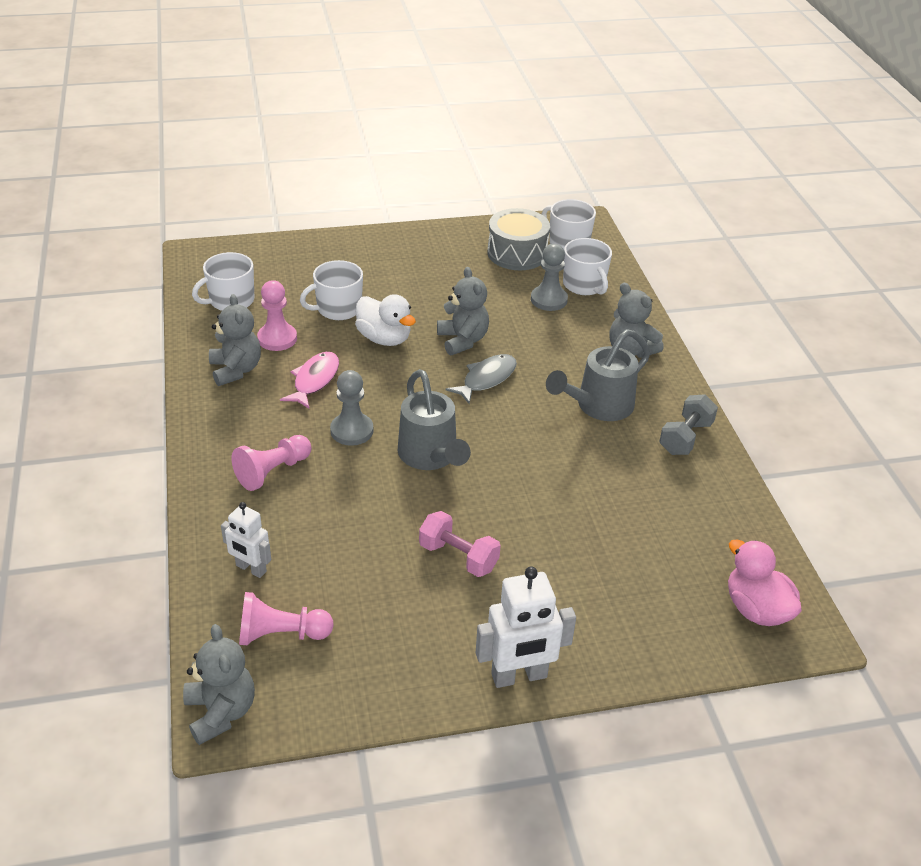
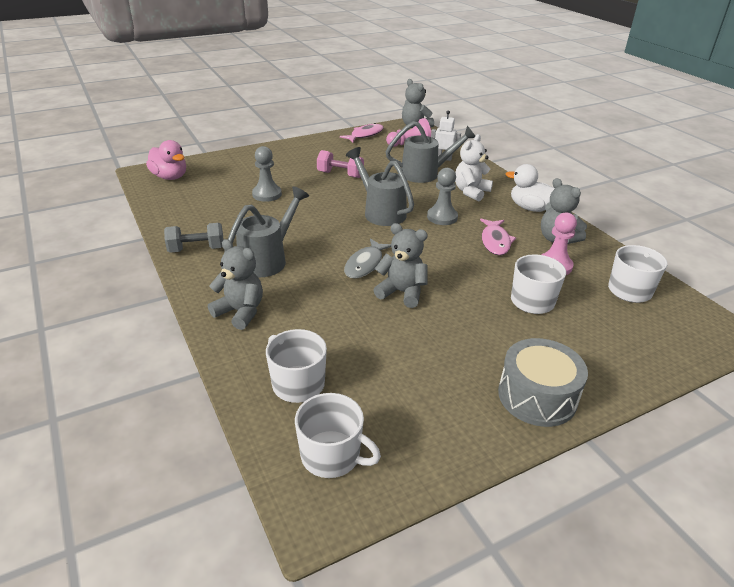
camera: 165 degrees right, 5 degrees down
(272, 471) = (471, 192): pink pawn -> white teddy bear
(313, 530) = (425, 174): none -> grey watering can
(355, 693) = (365, 135): none -> pink fish
(384, 338) = (470, 281): white duck -> white duck (531, 208)
(462, 340) = (402, 292): grey teddy bear -> grey teddy bear turned 150 degrees clockwise
(517, 253) = (394, 418): grey drum -> grey drum (537, 396)
(519, 676) = (294, 146): white robot -> none
(549, 300) = (334, 354): grey pawn -> grey pawn (267, 194)
(685, 438) = (196, 249): grey dumbbell -> grey dumbbell turned 60 degrees clockwise

